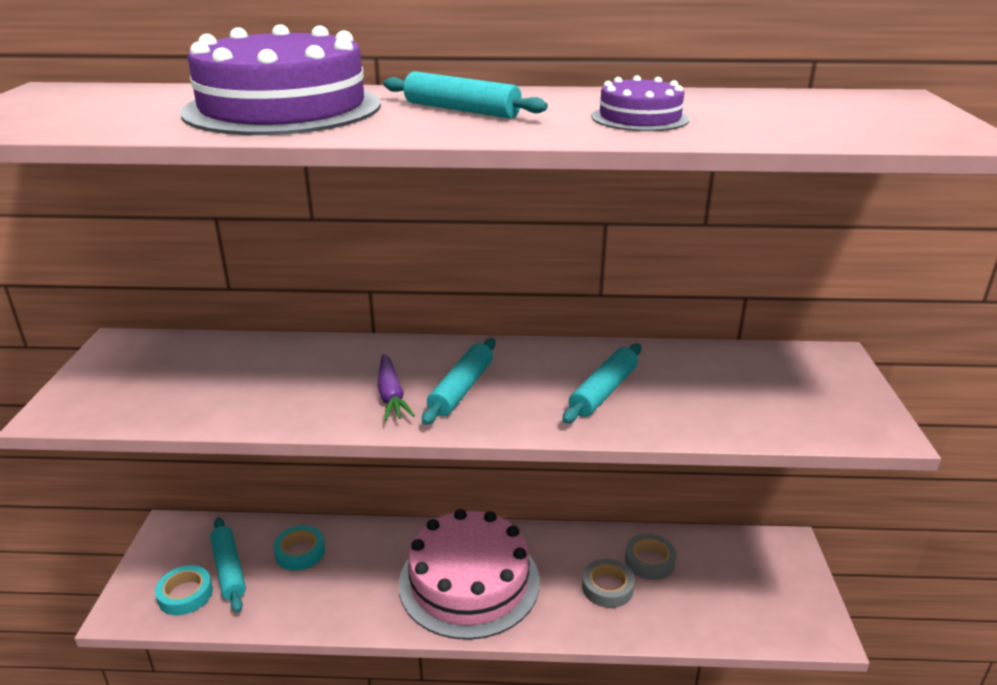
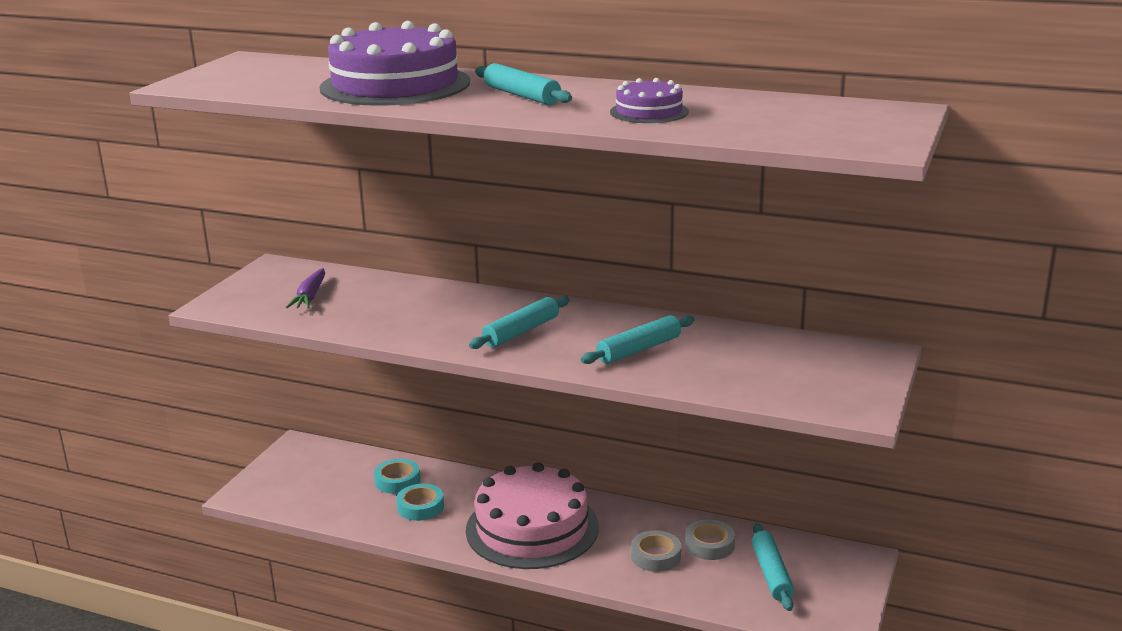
camera: 20 degrees right, 5 degrees down
(185, 594) = (293, 493): turquoise tape -> turquoise tape (420, 507)
(229, 569) = (334, 482): turquoise rolling pin -> turquoise rolling pin (771, 574)
(391, 395) = (462, 328): purple carrot -> purple carrot (310, 296)

